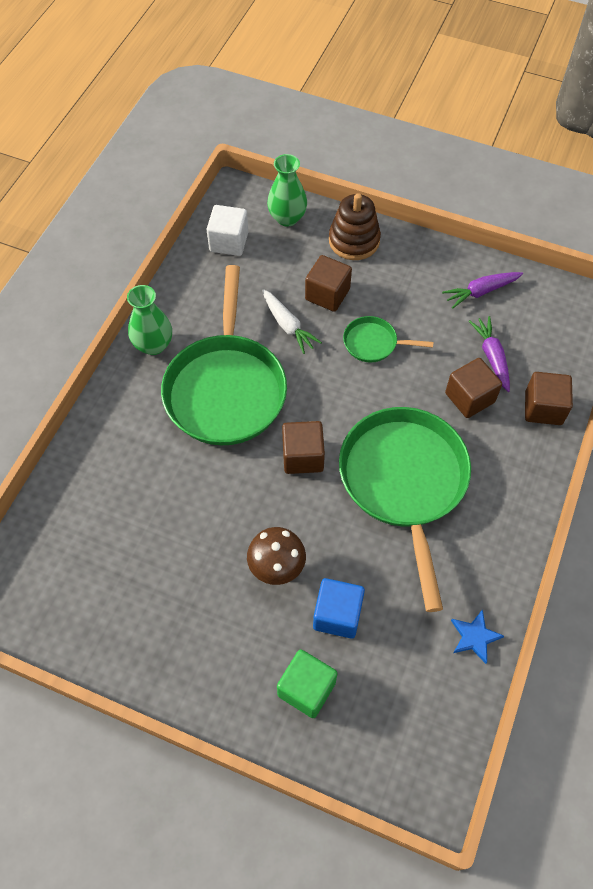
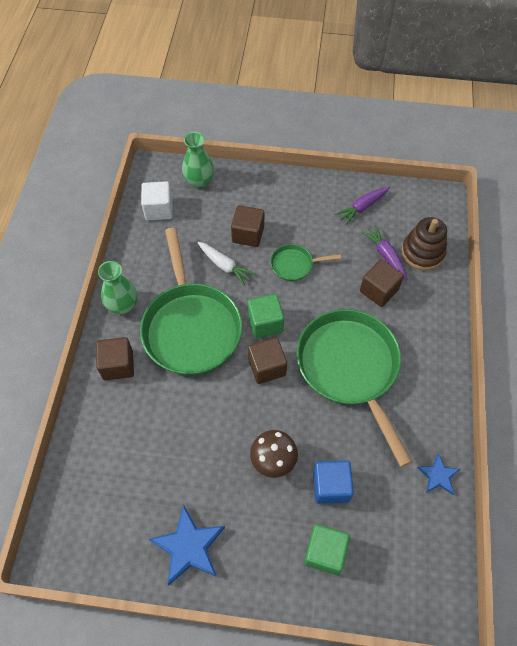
camera: 15 degrees left, 0 degrees up
(148, 639) = (188, 546): none -> blue star
(316, 404) = (265, 323): none -> green cube
(354, 241) = (256, 188): brown stacking toy -> brown stacking toy (422, 252)
(543, 408) = (434, 286): brown cube -> brown cube (118, 365)

